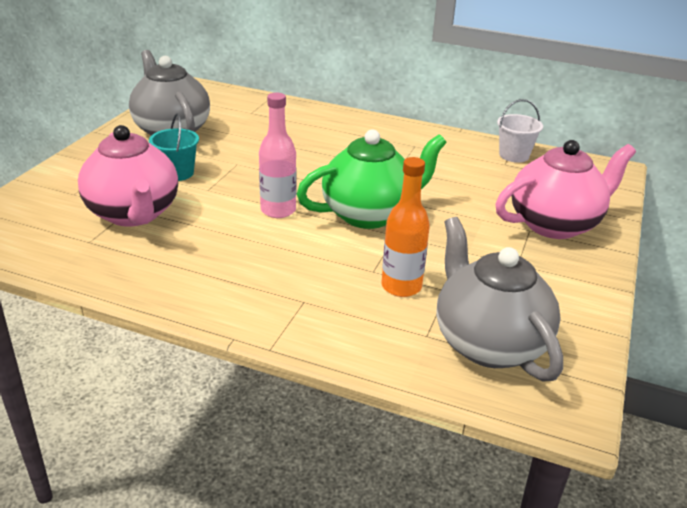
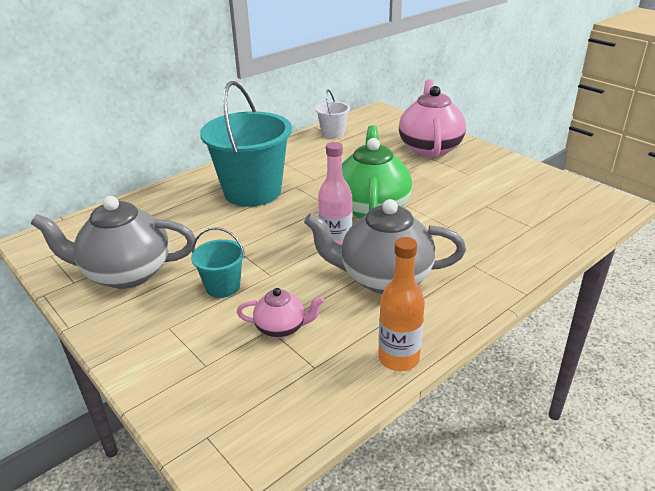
camera: 60 degrees left, 0 degrees up
(134, 214) = (281, 328): pink teapot -> pink teapot, size x0.51
(341, 145) = (252, 191): none -> turquoise bucket
(401, 286) = (473, 221): orange bottle -> orange bottle (398, 358)
(488, 343) = (547, 208): grey teapot -> grey teapot (384, 278)

